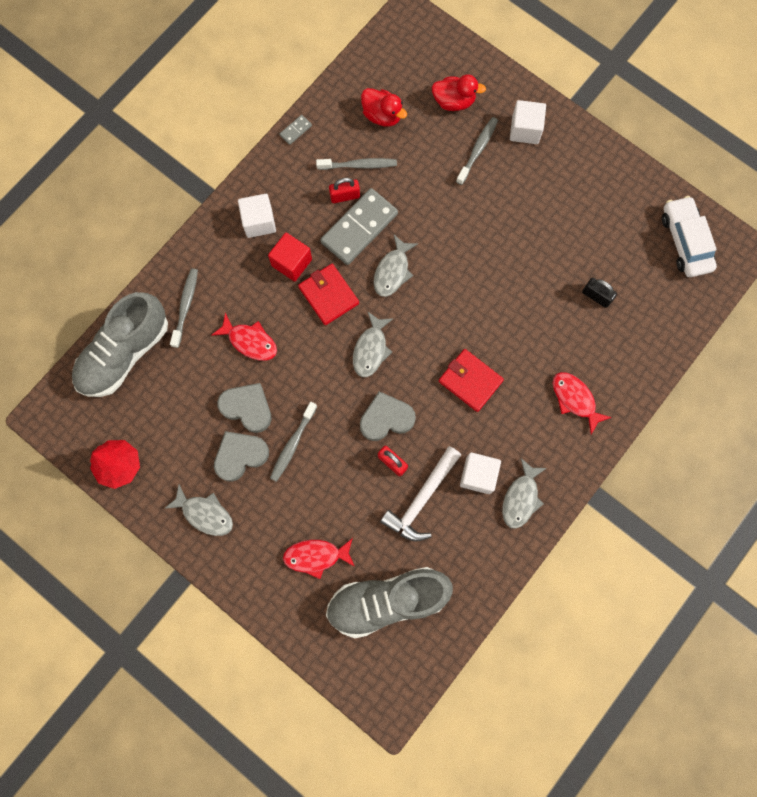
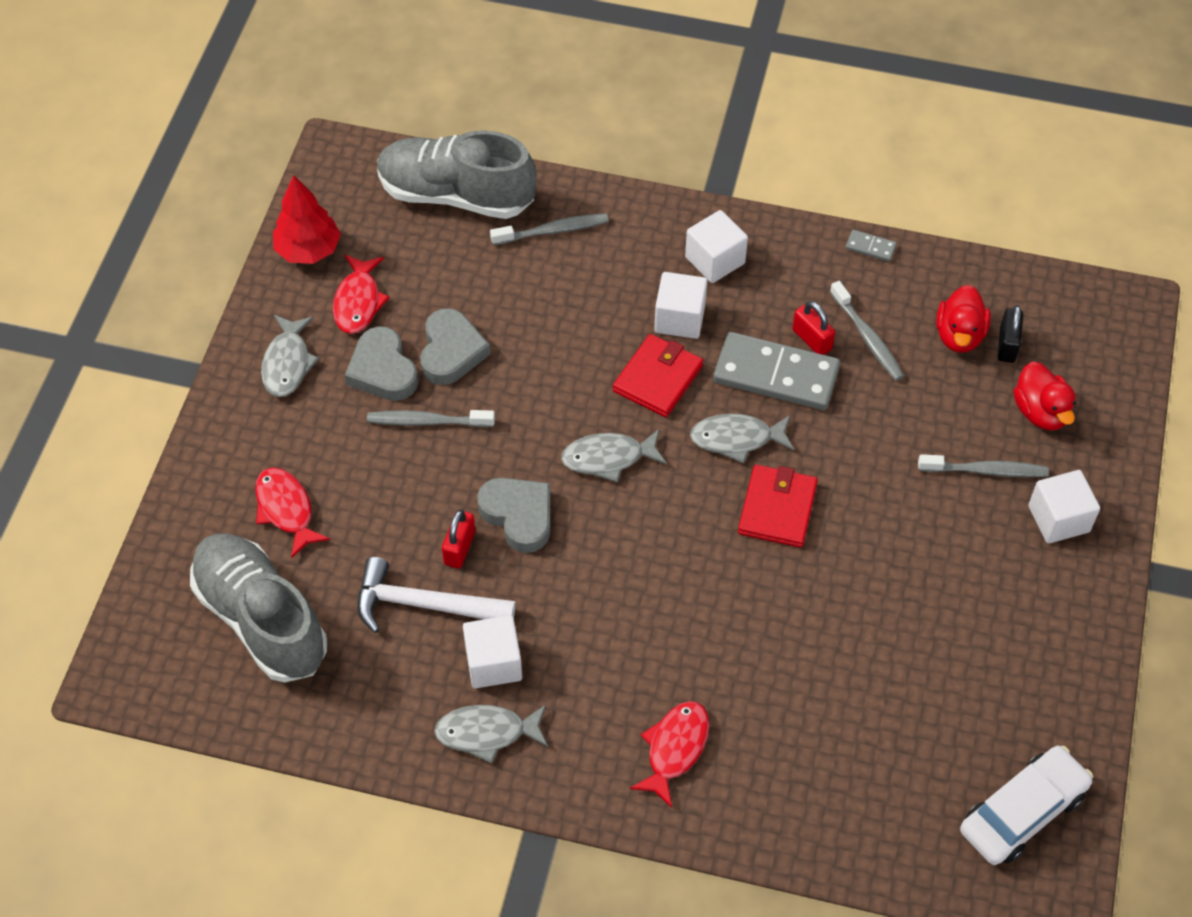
camera: 65 degrees right, 20 degrees down
(240, 456) = (383, 370): grey heart -> grey heart turned 150 degrees counterclockwise
(250, 341) = (544, 317): red fish -> red fish (358, 302)
(291, 262) = (679, 318): red cube -> white cube
(470, 381) = (628, 598): red wallet -> red wallet (777, 509)
(596, 296) = (854, 716): black padlock -> black padlock (1007, 345)

